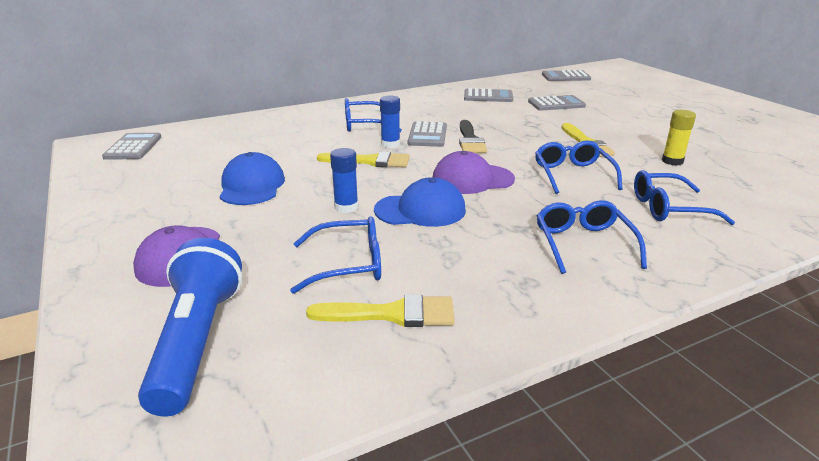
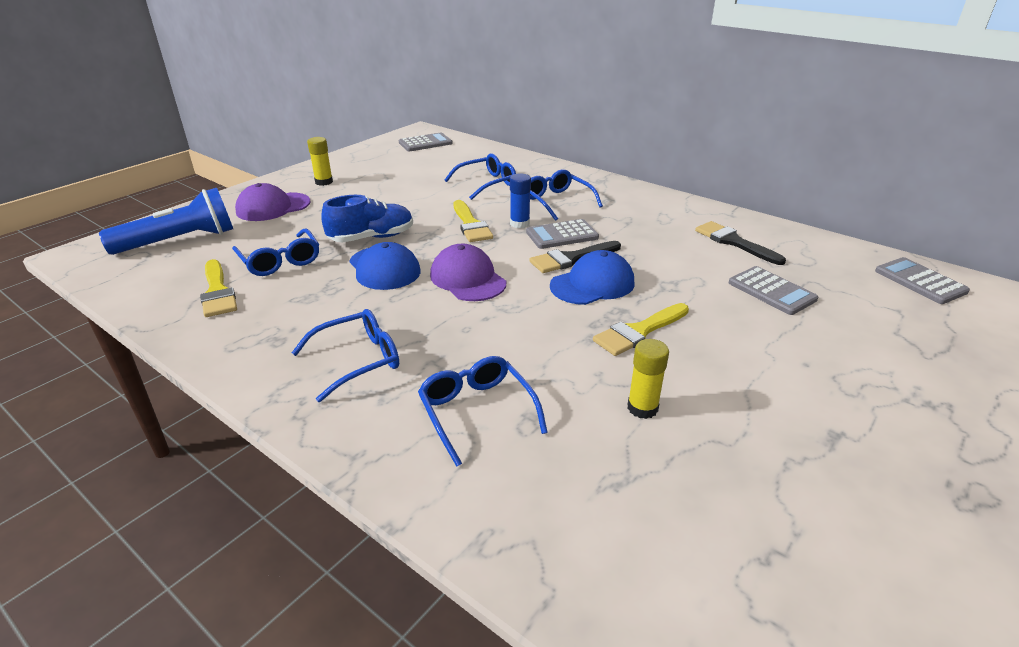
camera: 65 degrees right, 5 degrees up
(150, 215) = (324, 182): none -> yellow glue stick
(252, 186) = (387, 196): blue cap -> blue cap (592, 284)
(346, 207) = (372, 238): blue glue stick -> blue shoe
(488, 96) = (734, 242): grey calculator -> black brush
(572, 174) = (527, 334): blue glasses -> blue glasses (487, 183)

